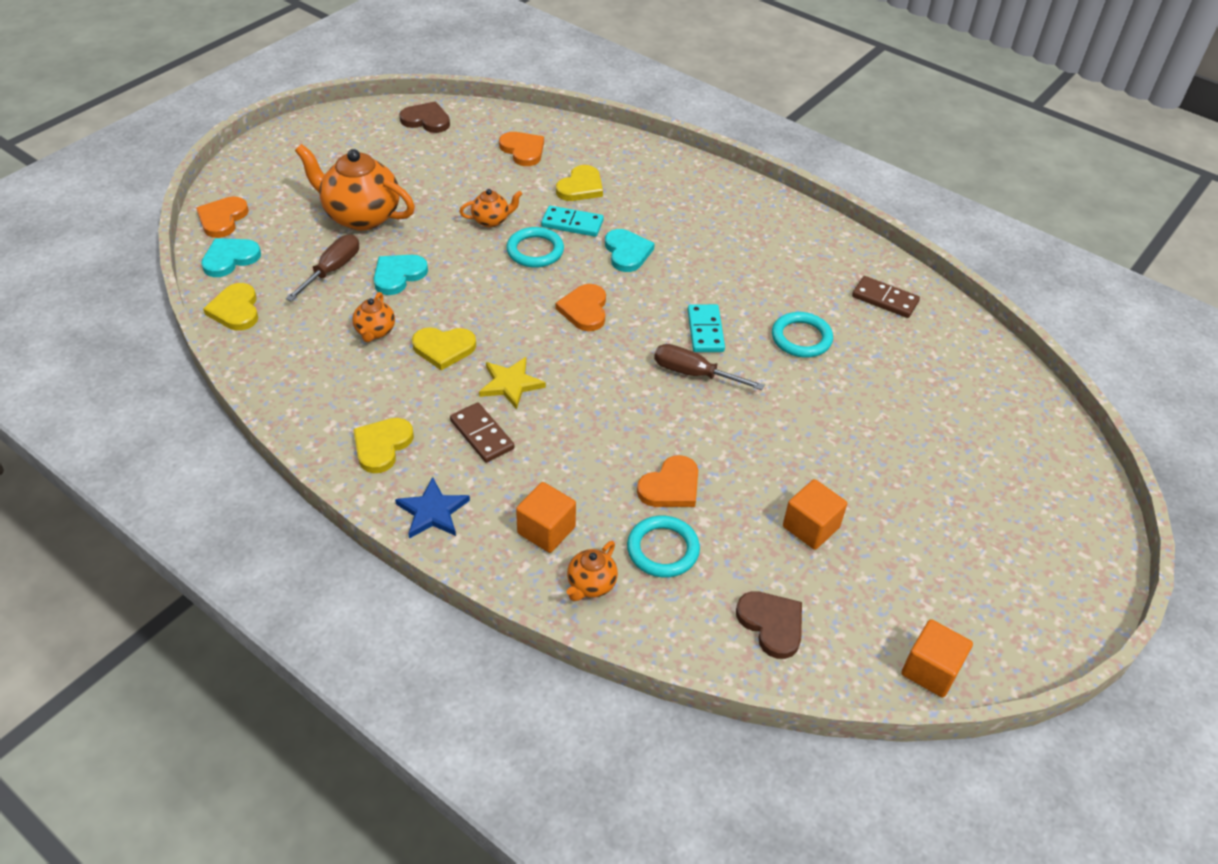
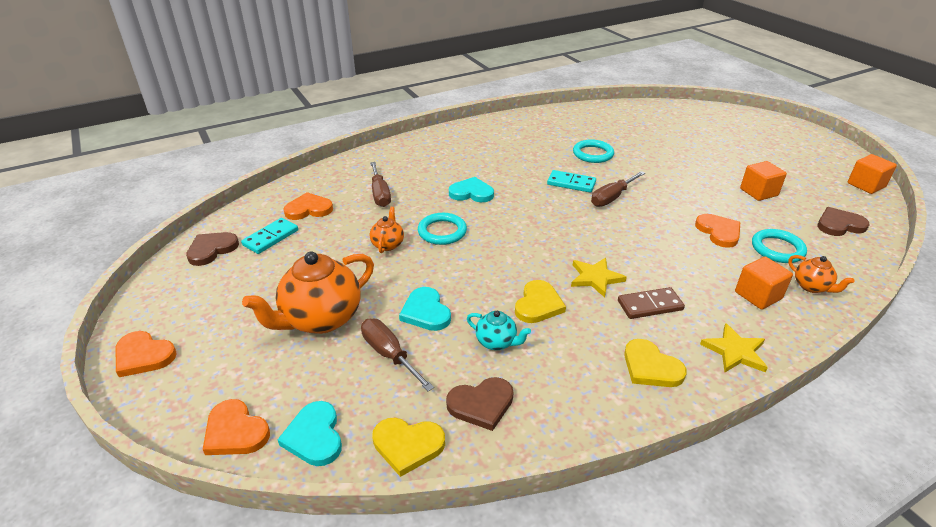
camera: 65 degrees left, 10 degrees down
(292, 340) = (481, 404): none -> brown heart
(375, 331) = (496, 342): orange teapot -> turquoise teapot
(432, 511) = (734, 351): blue star -> yellow star
(572, 223) = (421, 208): turquoise domino -> turquoise domino (270, 238)
(581, 187) = (380, 194): yellow heart -> brown screwdriver
(584, 310) = (525, 225): orange heart -> orange heart (143, 356)
(884, 299) = (570, 122): brown domino -> none

